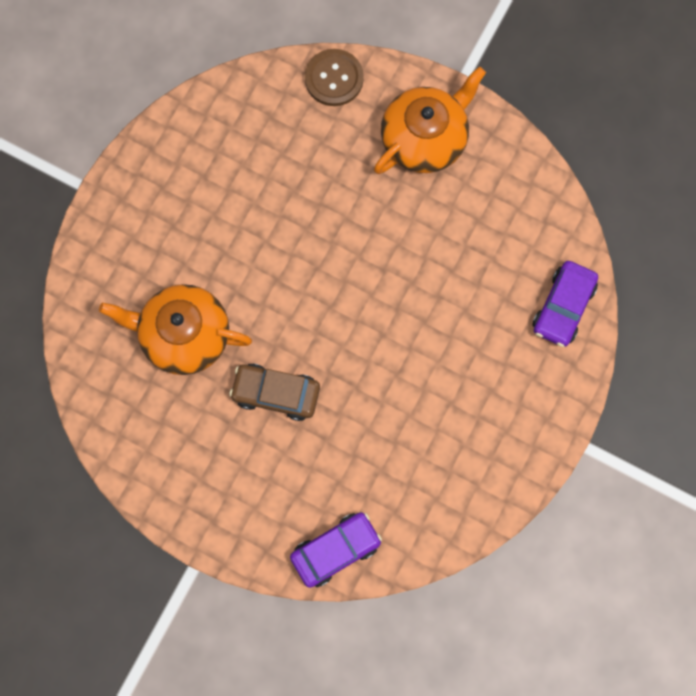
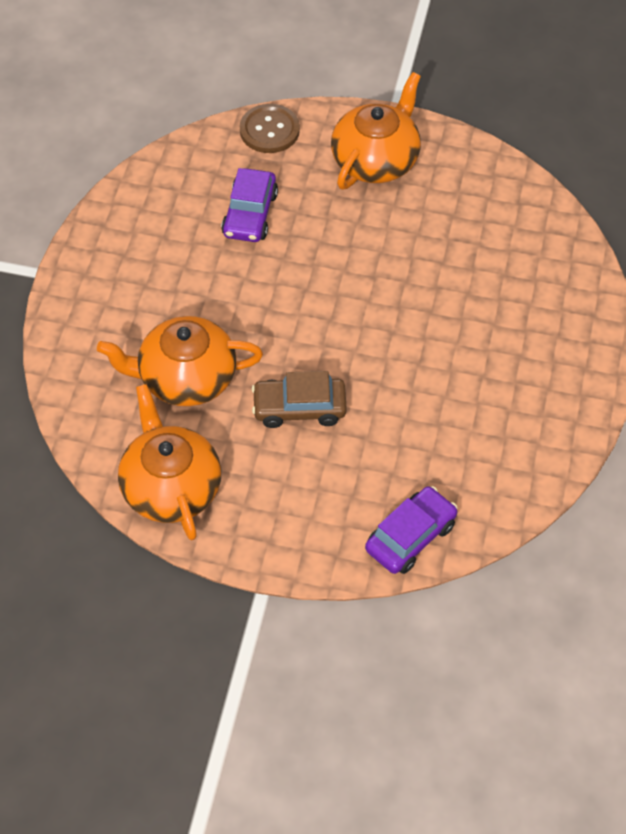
camera: 15 degrees left, 20 degrees down
(142, 444) = (171, 487): none -> orange teapot
(563, 307) = (564, 269): purple car -> purple car (250, 214)

